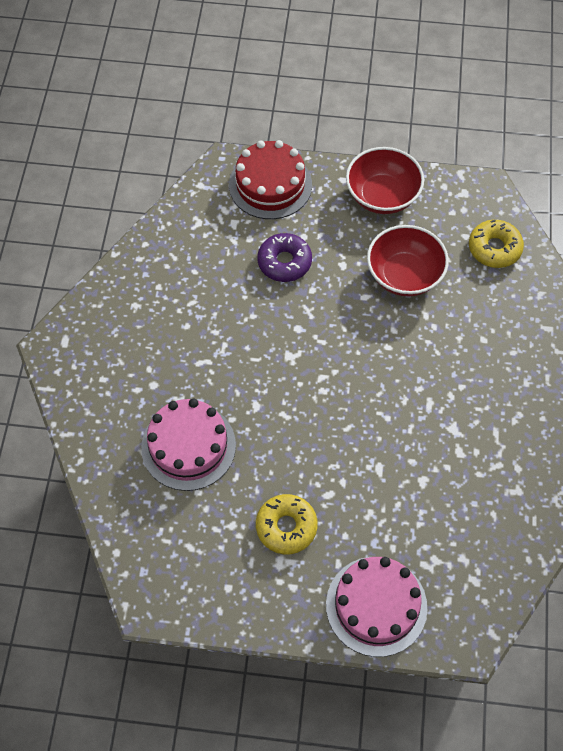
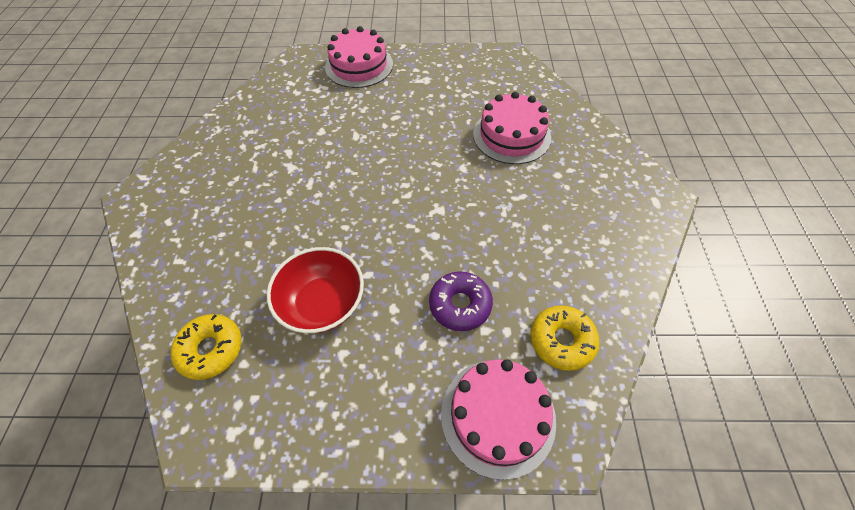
camera: 175 degrees right, 5 degrees down
(270, 185) = (497, 416): red cake -> pink cake
(286, 527) = (424, 97): yellow donut -> yellow donut (561, 341)
(382, 196) = (345, 414): red bowl -> none

